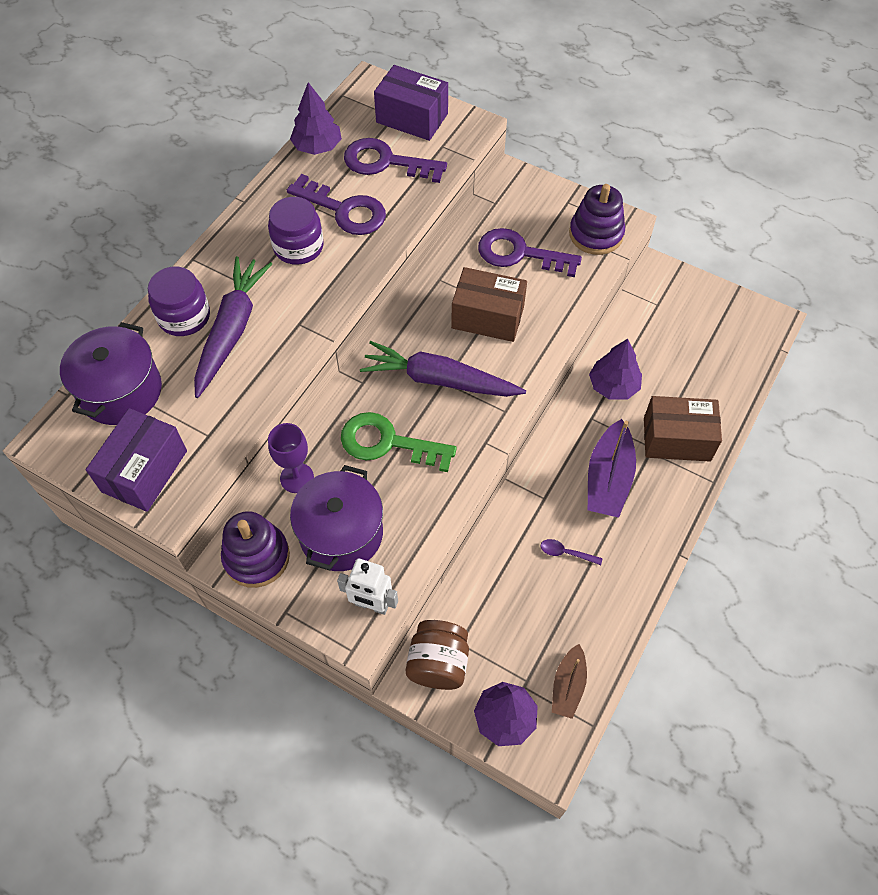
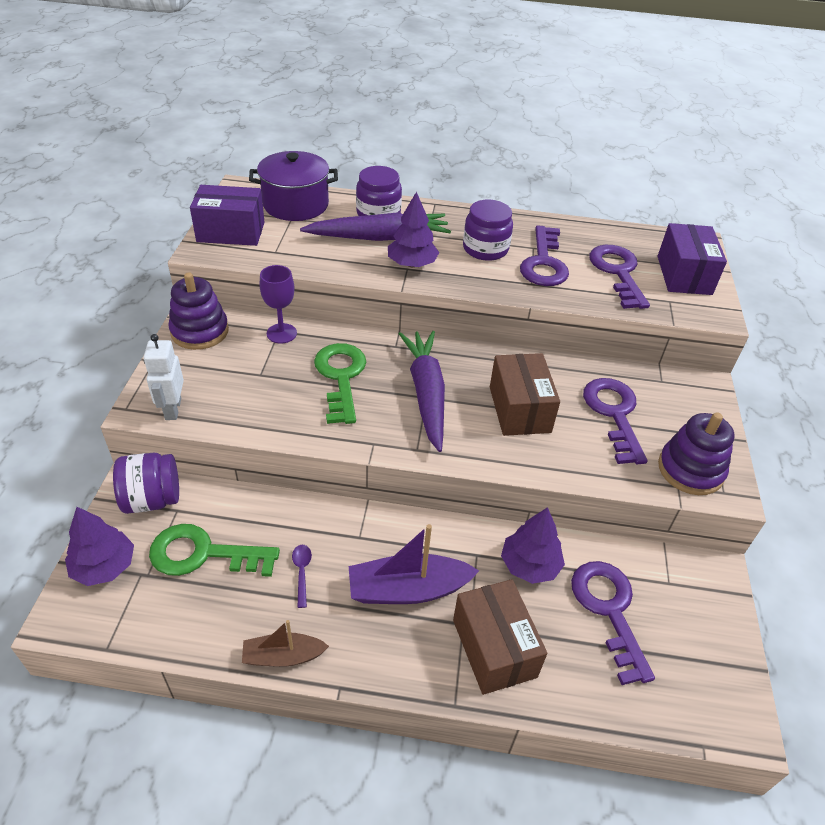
camera: 65 degrees right, 15 degrees down
(317, 147) = (599, 232): purple tree -> purple tree (412, 264)
(341, 533) = (237, 372): purple pot -> none
(438, 663) = (152, 499): brown jar -> purple jar
(520, 628) = (203, 554): none -> green key
(568, 686) = (148, 613): brown boat -> brown boat (283, 656)
(668, 353) = (609, 611): none -> purple key

